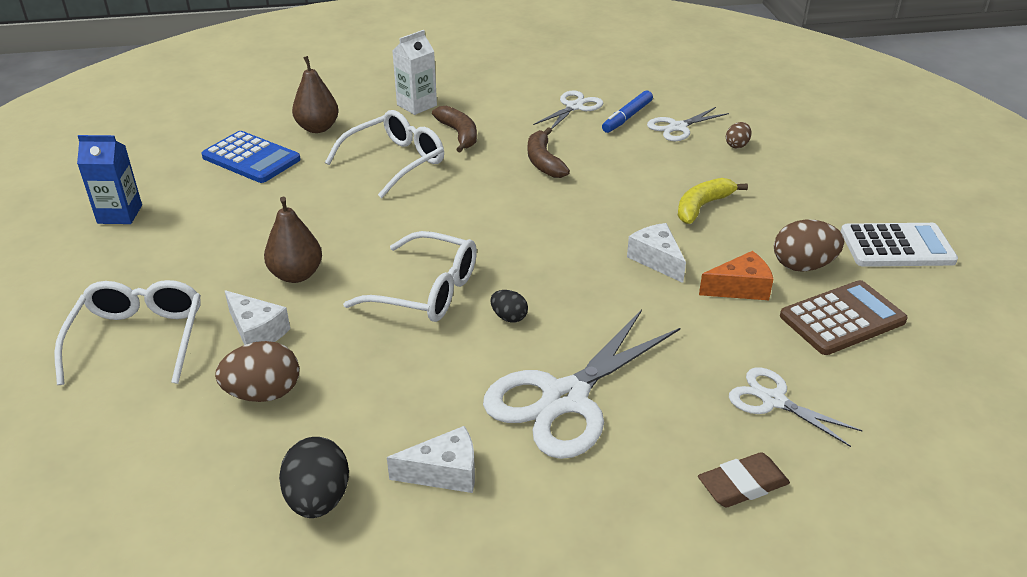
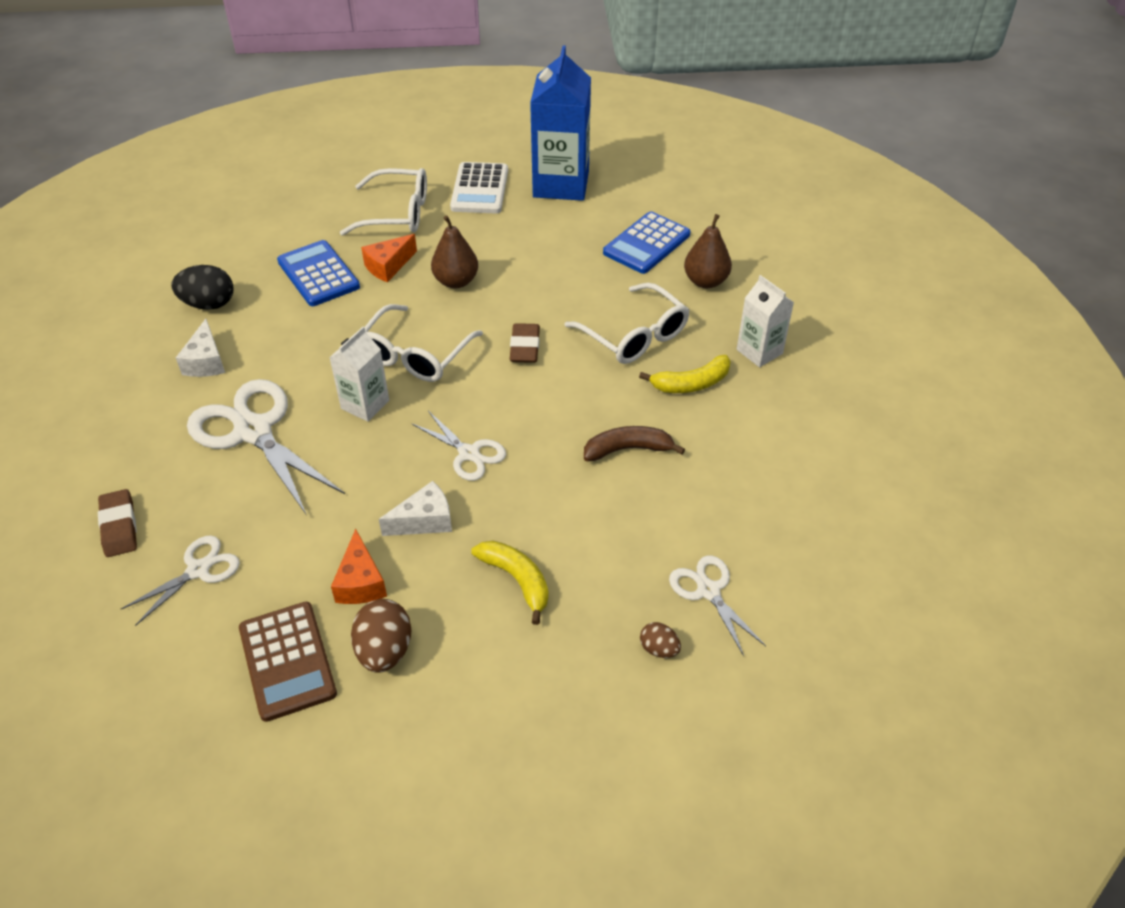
camera: 95 degrees right, 10 degrees up
(120, 214) = (561, 184): blue carton -> blue carton, size x1.82
(257, 332) = (388, 266): white cheese -> orange cheese
(263, 393) = (318, 274): brown egg -> blue calculator
(412, 221) = (525, 347): none -> brown eraser
(459, 134) = (691, 383): brown banana -> yellow banana
(509, 317) = (365, 404): black egg -> white carton
(574, 107) = (762, 490): white scissors -> white scissors (469, 454)
(627, 117) = (735, 540): blue marker -> none
(897, 246) = (399, 766): white calculator -> white calculator (479, 189)

